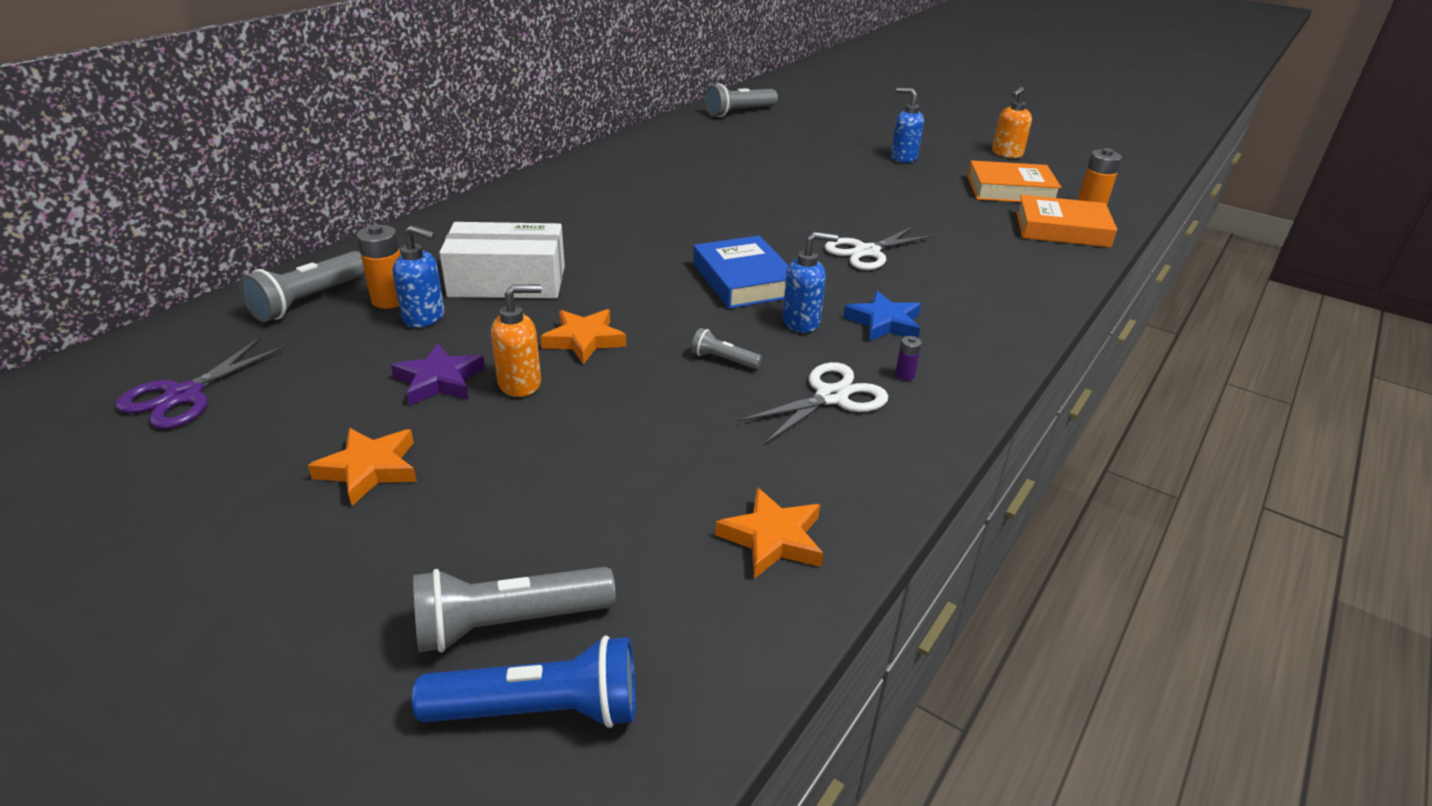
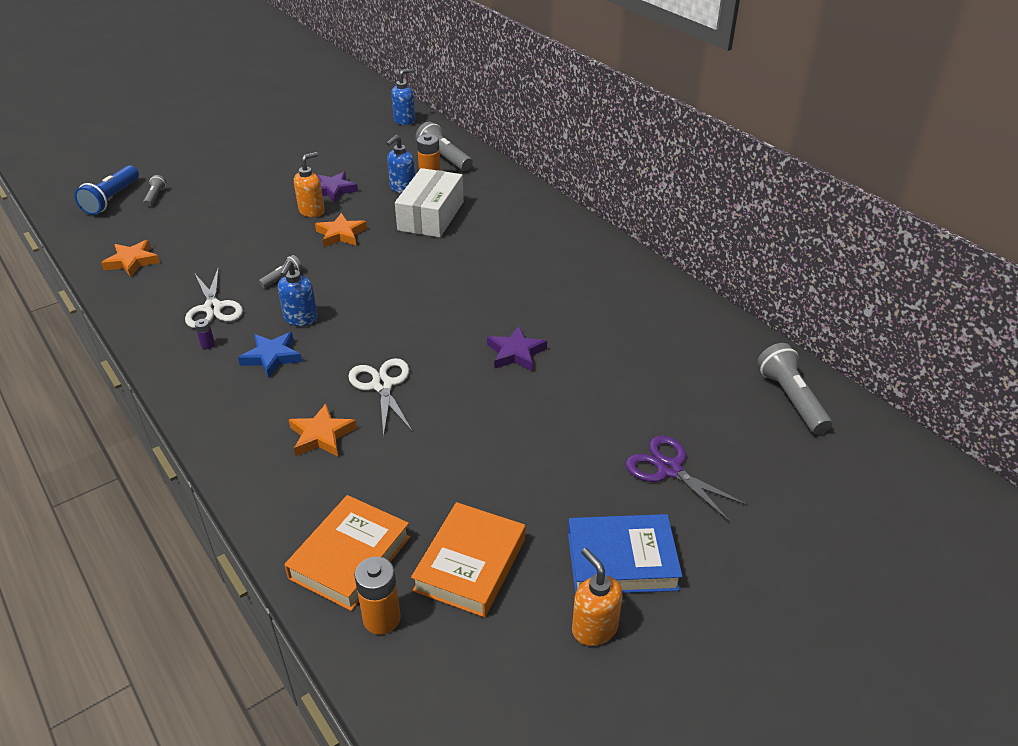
camera: 110 degrees right, 5 degrees up
(183, 395) = (369, 133): purple scissors -> purple scissors (669, 469)
(369, 469) = (275, 172): orange star -> orange star (321, 435)
(509, 623) = (155, 196): grey flashlight -> grey flashlight, size x0.53
(520, 383) = (312, 211): orange soap dispenser -> orange soap dispenser turned 135 degrees counterclockwise
(744, 280) = (375, 308): blue book -> blue book (621, 560)
(763, 200) = (515, 353): none -> purple star
(903, 158) = (604, 501): blue soap dispenser -> blue soap dispenser (405, 121)

